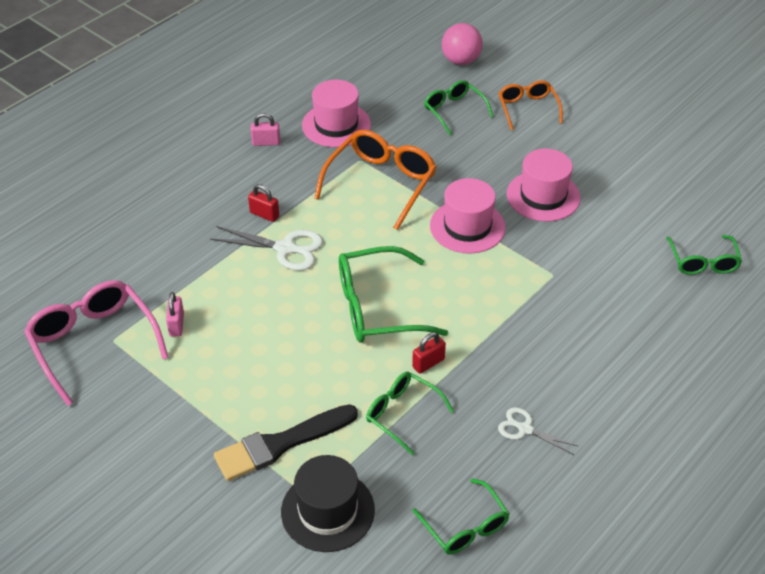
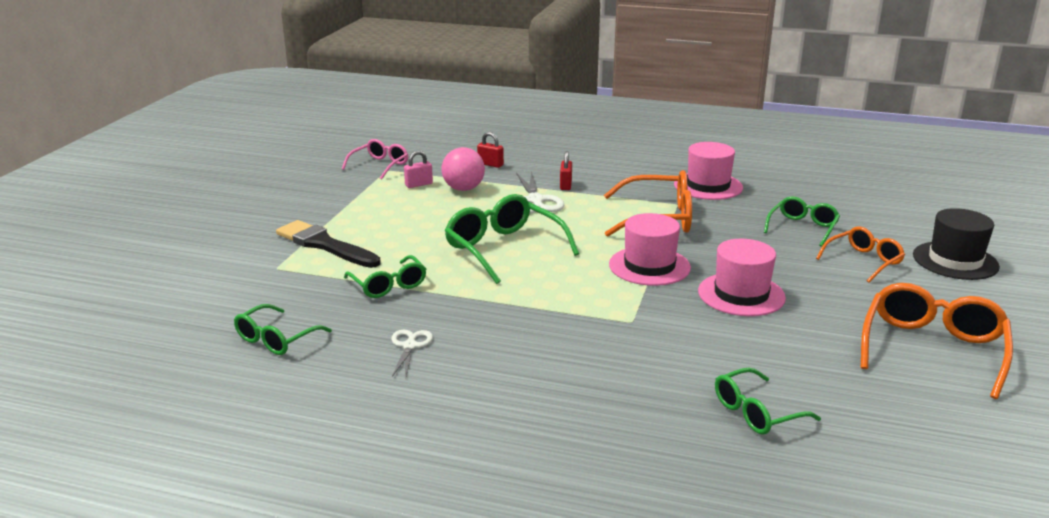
camera: 65 degrees right, 20 degrees down
(94, 343) = (379, 165): pink glasses -> pink glasses, size x0.61
(266, 142) = (649, 167): pink padlock -> none
(328, 510) = (266, 277): black hat -> black hat (955, 261)
(402, 414) = (388, 285): green glasses -> green glasses turned 135 degrees clockwise
(428, 363) = (456, 284): red padlock -> red padlock (490, 164)
(461, 61) = (882, 216): pink ball -> pink ball (463, 189)
(663, 143) = (932, 349): none -> orange glasses

